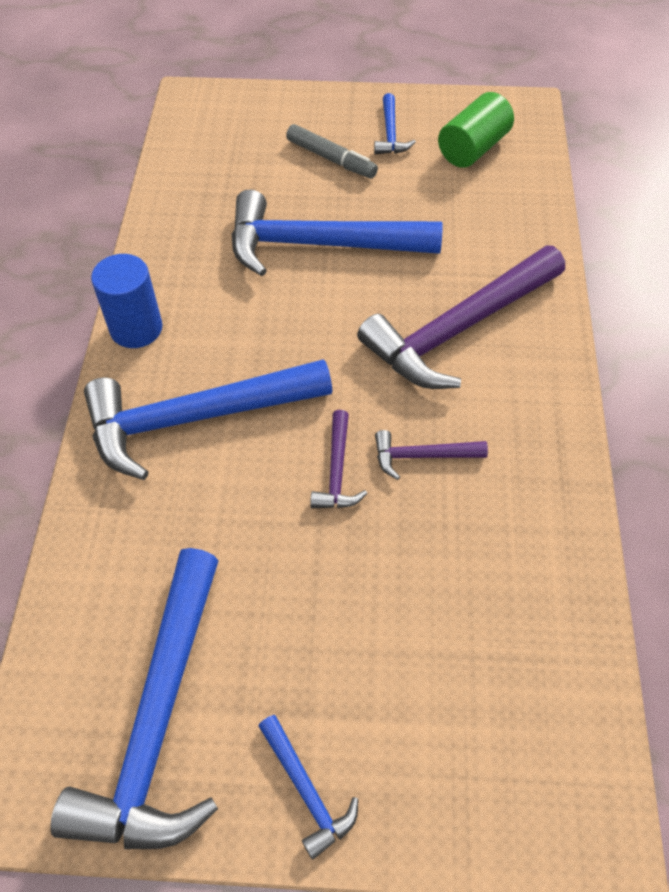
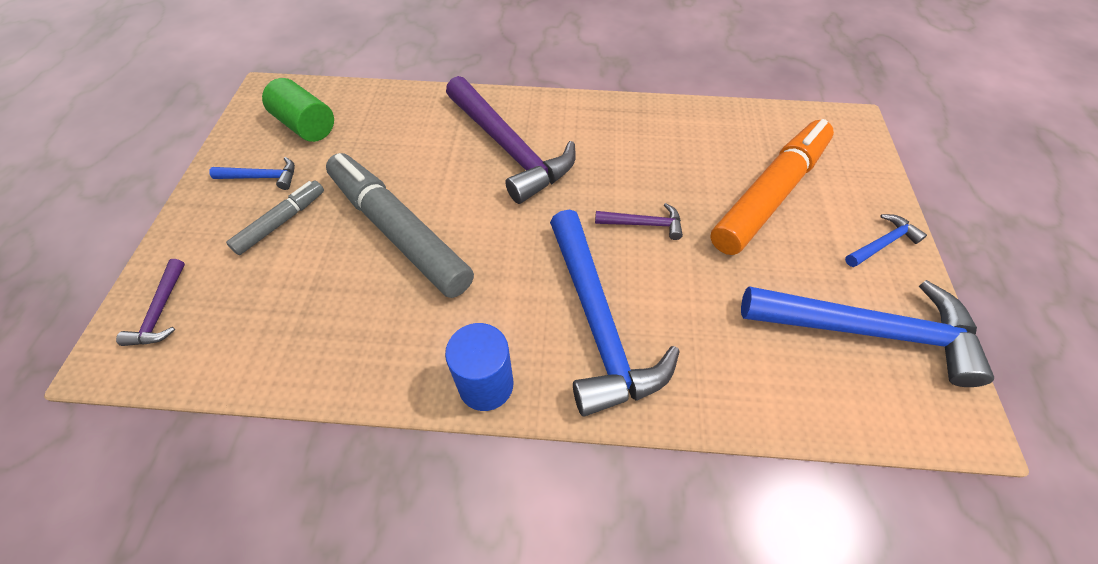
camera: 90 degrees left, 0 degrees up
(320, 245) = (399, 231): blue hammer -> grey marker
(399, 641) = (770, 195): none -> orange marker
(422, 456) = (626, 175): purple hammer -> purple hammer (161, 311)

